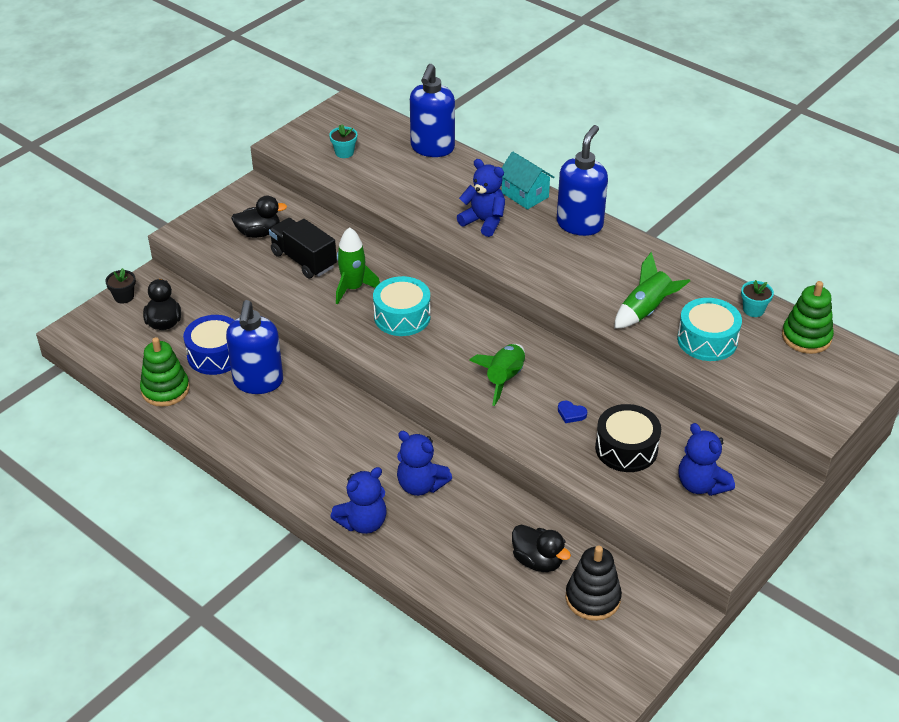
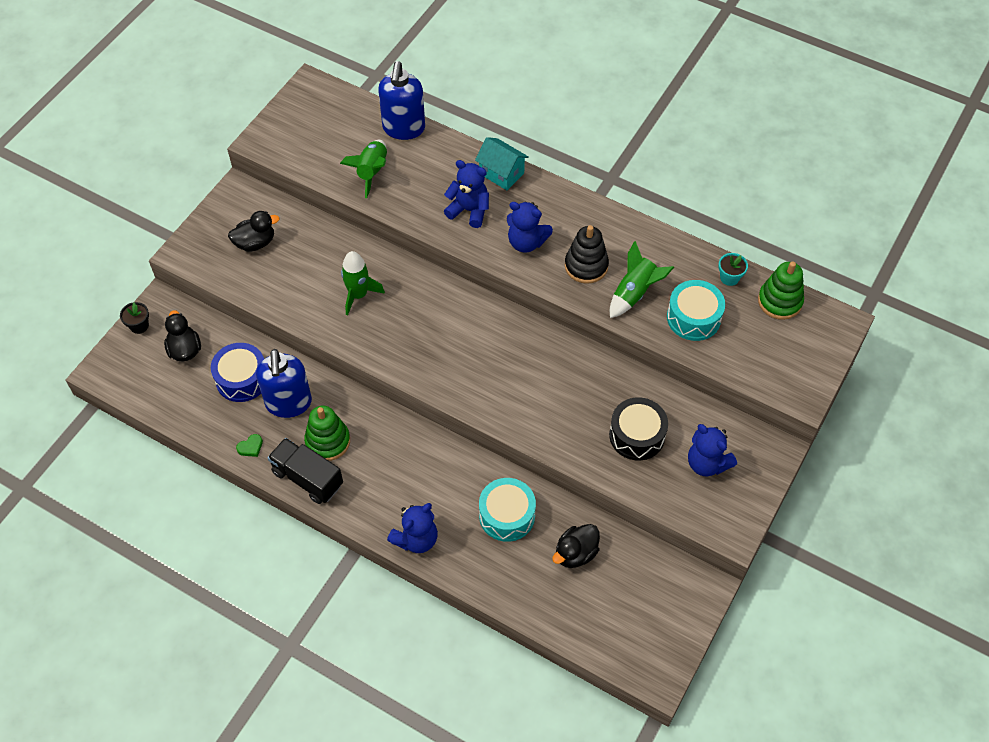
camera: 10 degrees left, 15 degrees up
(165, 390) = (204, 425): green stacking toy -> green stacking toy (328, 441)
(208, 415) = (250, 447): none -> green heart
(303, 260) = (305, 269): black truck -> black truck (307, 478)
(344, 152) = (320, 145): turquoise flower pot -> none
(402, 316) = (410, 321): turquoise drum -> turquoise drum (507, 515)
(420, 485) = (459, 492): blue teddy bear -> blue teddy bear (526, 242)
(504, 379) = (516, 377): green rocket -> green rocket (372, 172)
(538, 561) = (575, 553): black duck -> black duck turned 105 degrees clockwise
(571, 413) = (582, 405): blue heart -> none
(580, 224) = (558, 201): blue soap dispenser -> none
(592, 598) = (628, 583): black stacking toy -> black stacking toy (586, 266)

